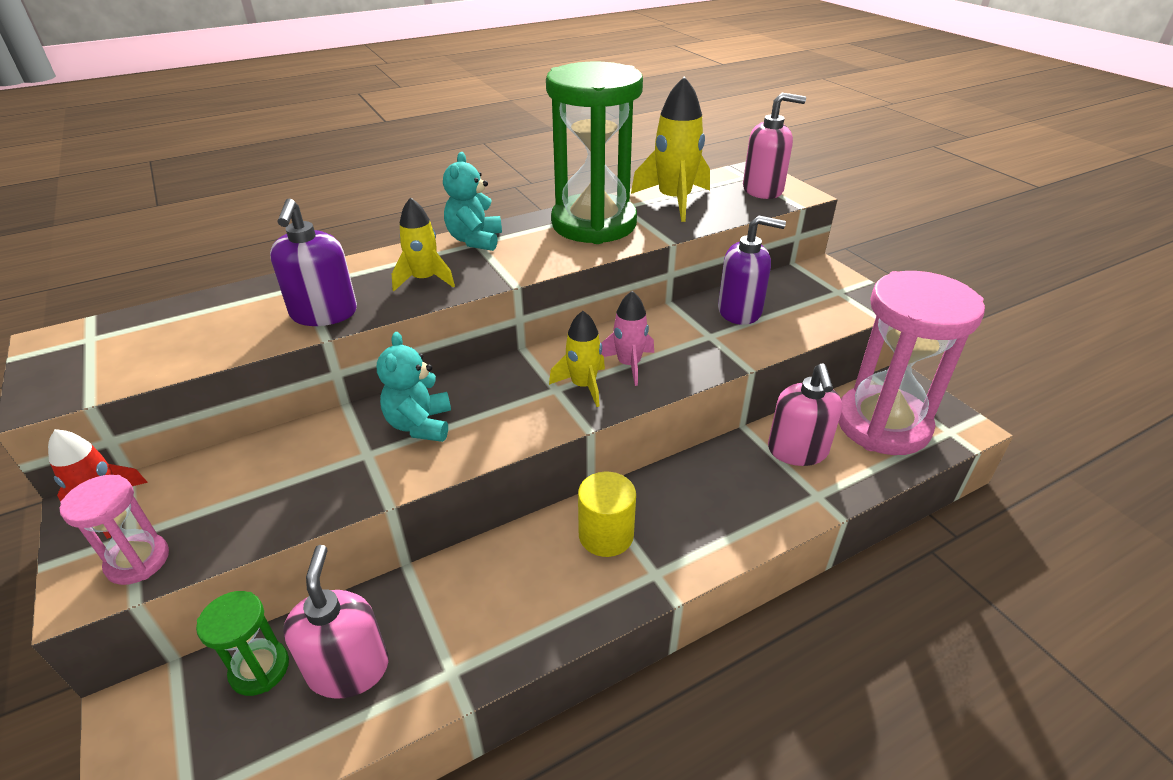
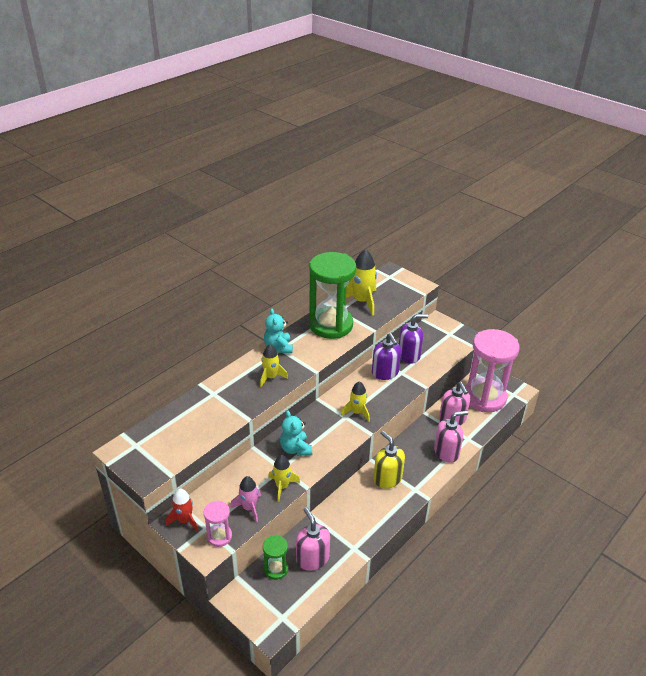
camera: 20 degrees left, 0 degrees up
(324, 314) = (238, 407): purple soap dispenser -> purple soap dispenser (385, 373)
(341, 490) = (282, 486): none -> yellow rocket
(606, 535) = (387, 478): yellow cylinder -> yellow soap dispenser
(629, 364) = (372, 396): pink rocket -> pink rocket (249, 508)
(763, 190) = (402, 285): pink soap dispenser -> pink soap dispenser (446, 452)

